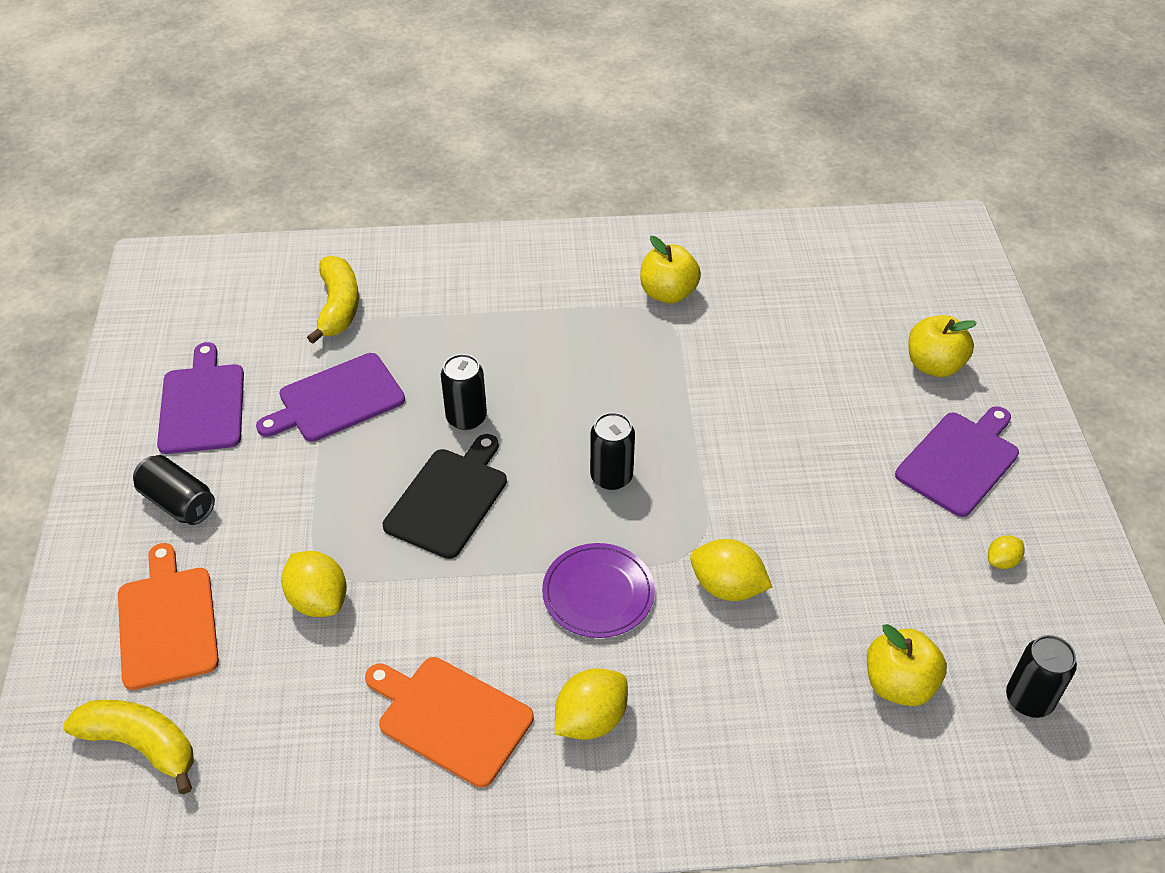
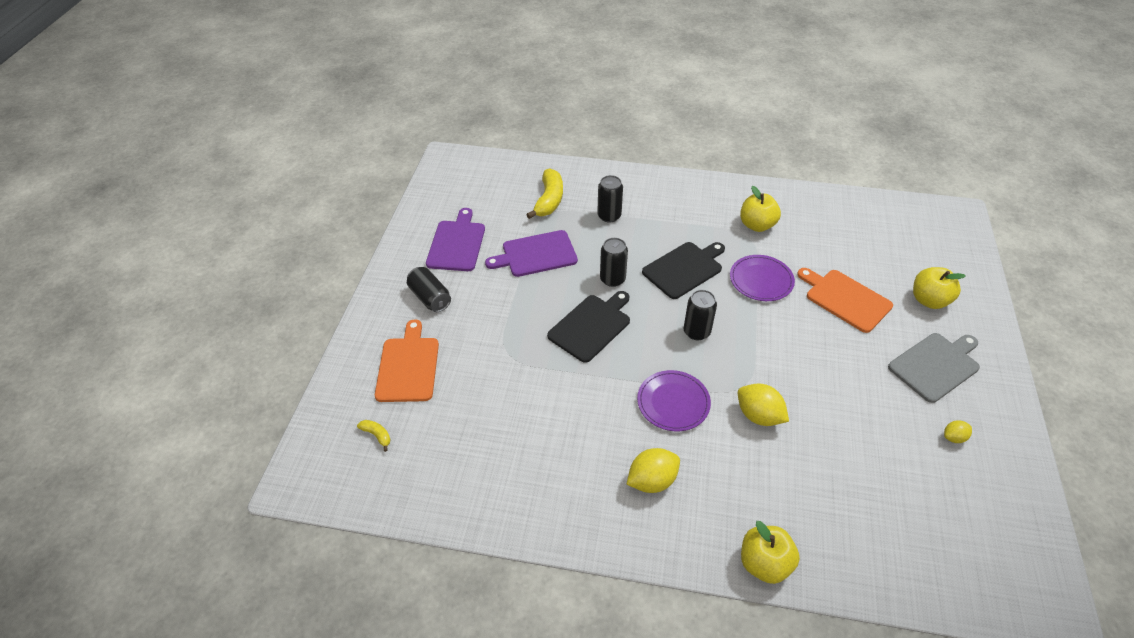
camera: 15 degrees right, 0 degrees up
(141, 745) = (377, 435): yellow banana -> yellow banana, size x0.48
(318, 600) = (499, 371): yellow lemon -> none
(450, 718) = (564, 460): orange cutting board -> orange cutting board (845, 299)
(573, 381) = (684, 269): none -> black cutting board
(691, 378) = (761, 280): none -> purple plate
(899, 684) = (864, 503): yellow apple -> yellow apple (764, 563)
(960, 461) = (935, 365): purple cutting board -> grey cutting board
(1029, 699) = (956, 534): black can -> black can (609, 216)

